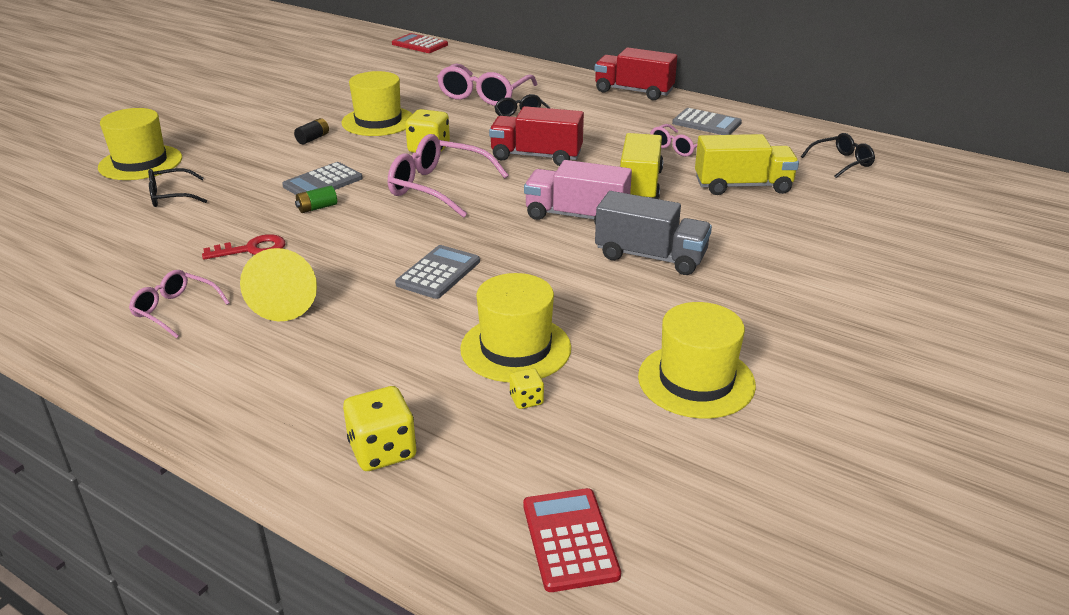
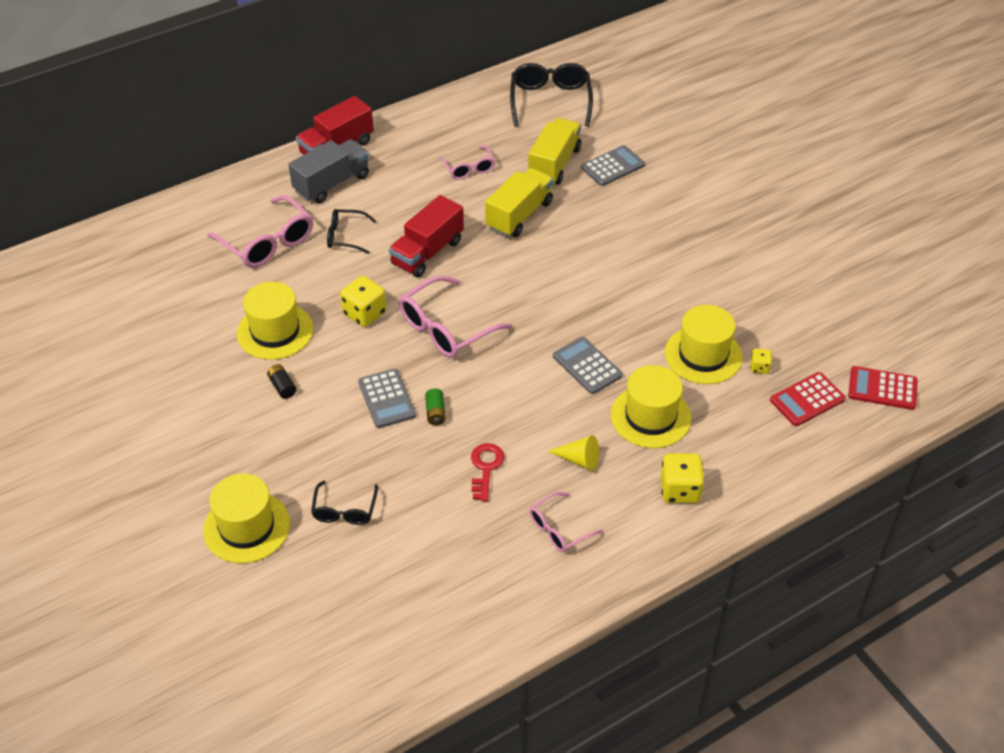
camera: 65 degrees left, 15 degrees up
(286, 299) = (579, 459): yellow cone -> yellow cone, size x0.61
(382, 450) = (779, 446): yellow dice -> yellow dice (679, 490)
(419, 44) = (80, 247): red calculator -> red calculator (807, 400)
(576, 216) = (546, 266): pink truck -> none
(639, 186) = (519, 215): yellow truck -> yellow truck turned 90 degrees clockwise
(650, 257) = (626, 251): grey truck -> grey truck (332, 183)
(696, 380) = (774, 288): yellow hat -> yellow hat (650, 416)
(706, 123) = (435, 135): grey calculator -> grey calculator (612, 166)
(842, 162) = (550, 100): black glasses -> black glasses, size x1.72

